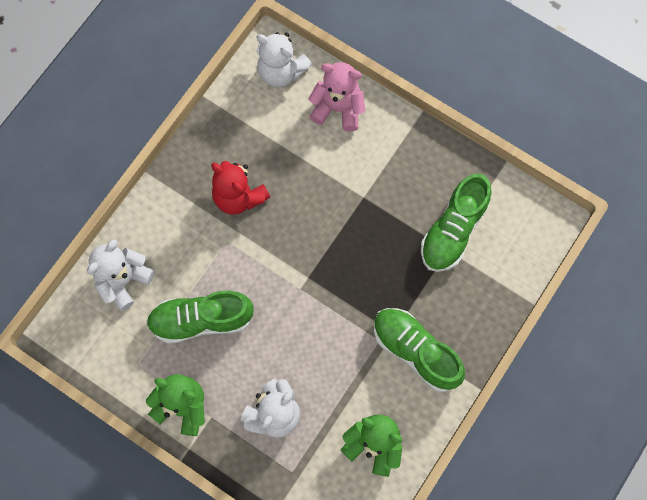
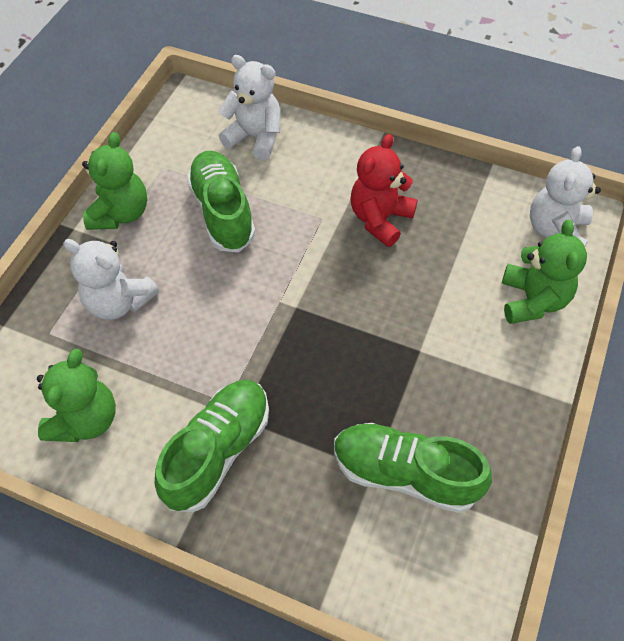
camera: 80 degrees right, 15 degrees down
(338, 108) = (532, 300): pink teddy bear -> green teddy bear

